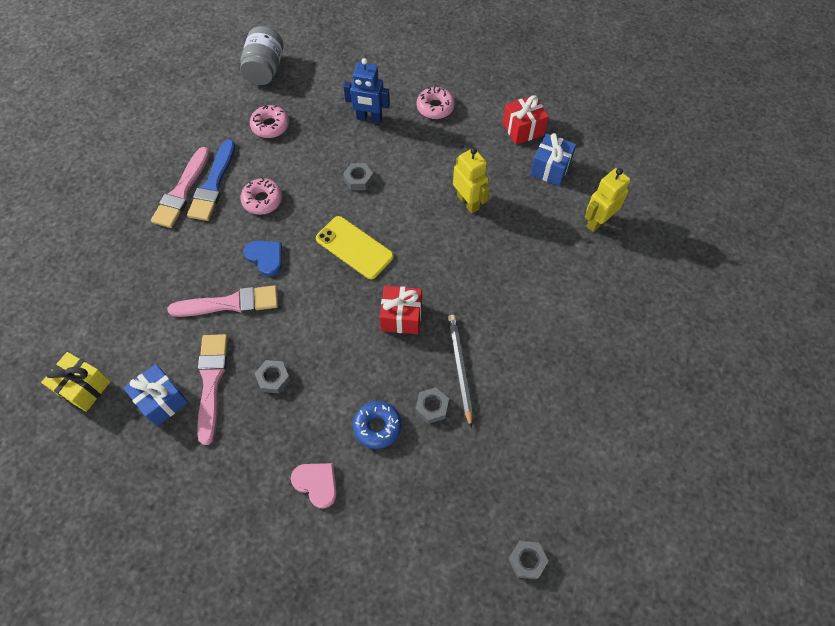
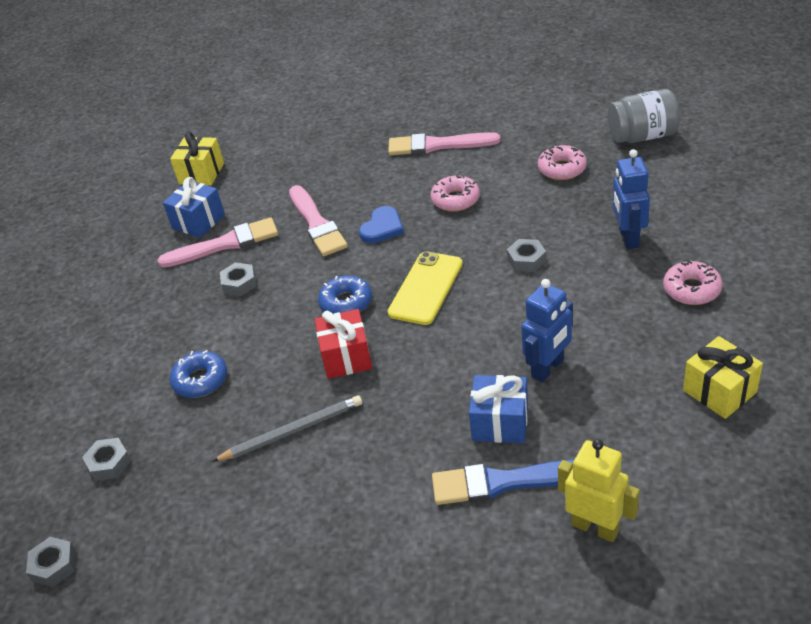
camera: 80 degrees right, 20 degrees down
(213, 184) = (457, 161): blue brush -> blue brush (504, 482)
(316, 483) = (129, 354): pink heart -> none
(341, 303) = (346, 302): none -> blue donut
(432, 407) = (234, 420): grey nut -> grey nut (109, 463)
(468, 202) = (548, 368): yellow robot -> blue robot
(523, 129) = (719, 391): red gift -> yellow gift
(550, 168) = (664, 442): blue gift -> blue gift (500, 423)

